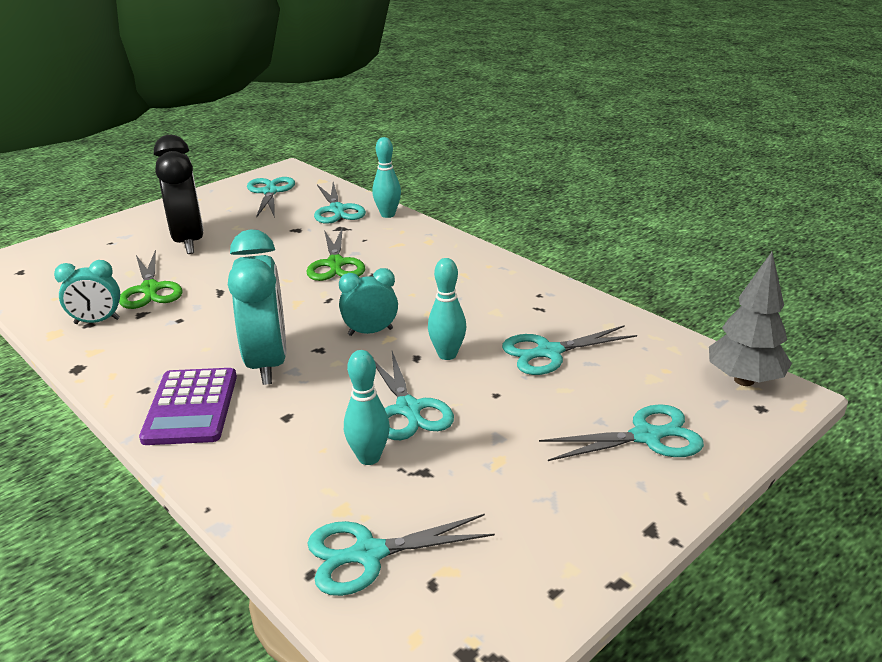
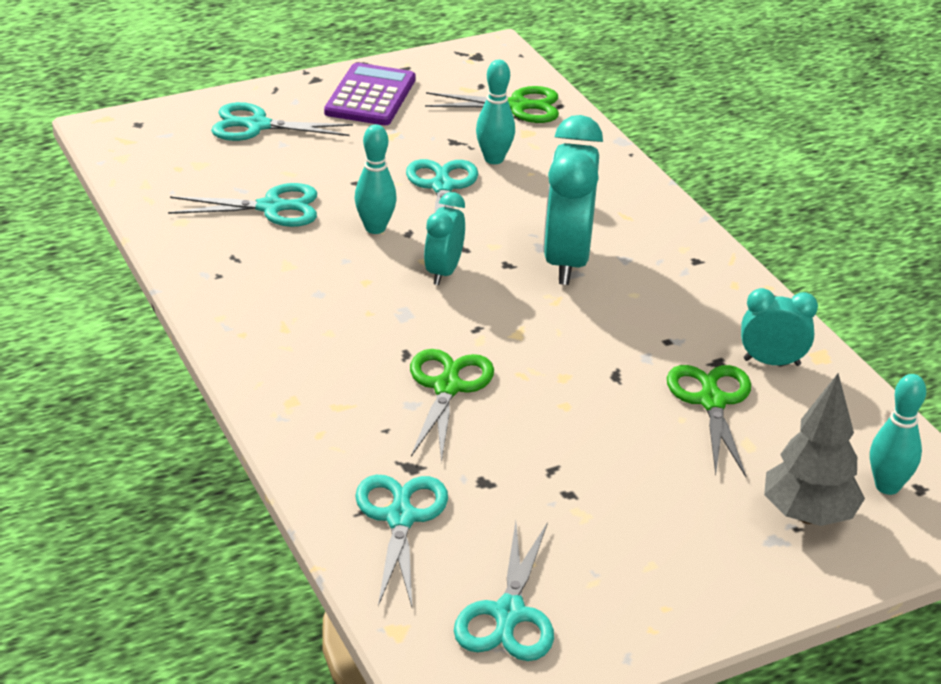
camera: 165 degrees left, 5 degrees up
(189, 241) = (664, 496): black clock -> none
(191, 407) = (647, 232): purple calculator -> purple calculator (370, 96)
(368, 554) = (517, 106): turquoise scissors -> green scissors
(370, 332) = (443, 272): turquoise clock -> turquoise clock turned 105 degrees clockwise
(388, 215) = (320, 481): turquoise bowling pin -> turquoise bowling pin (887, 486)
(744, 380) = (121, 145): grey tree -> grey tree (808, 515)

